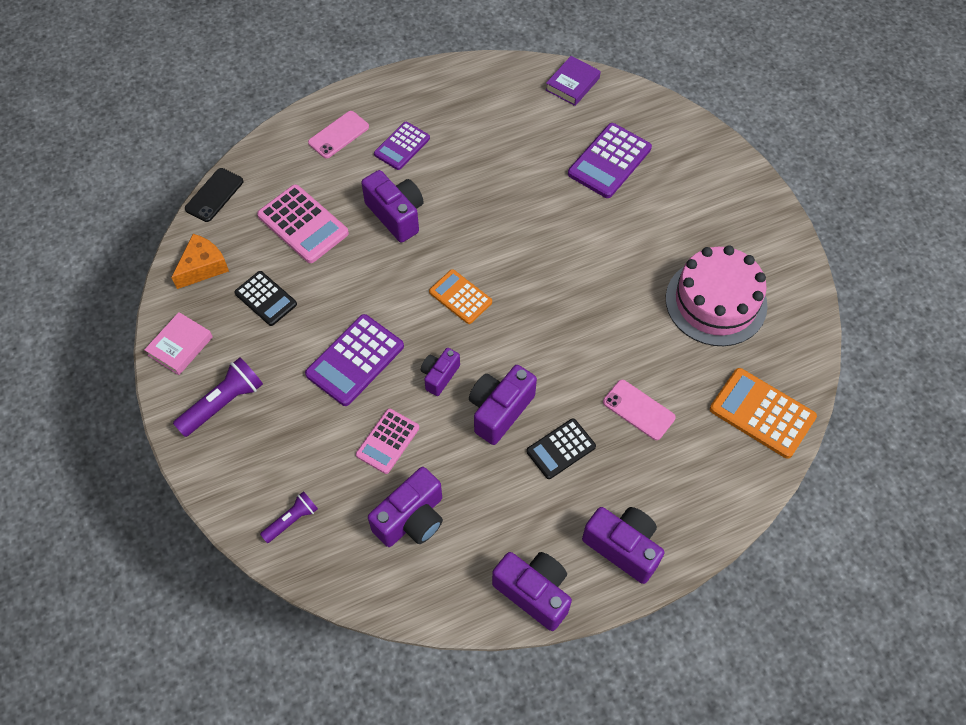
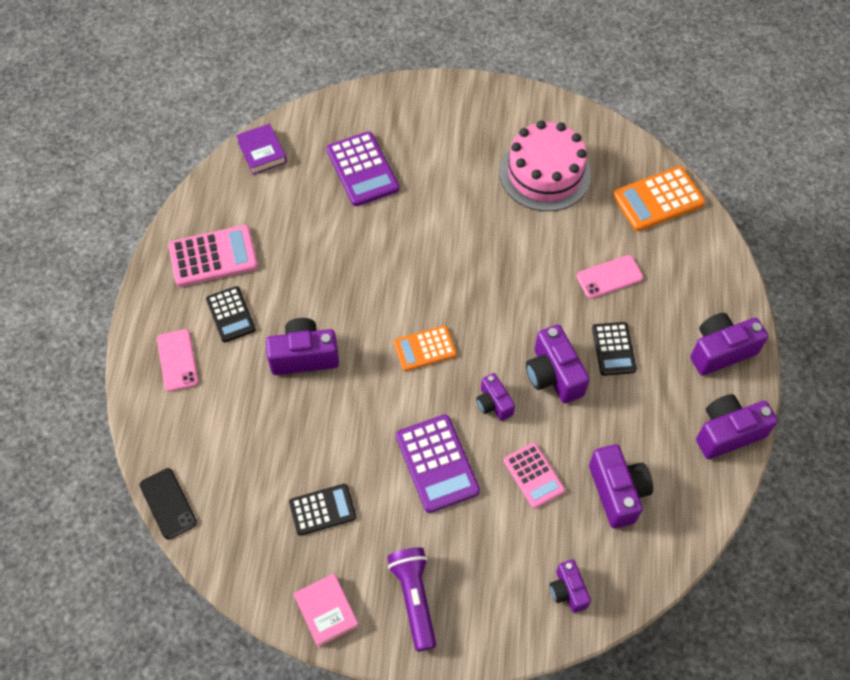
camera: 60 degrees left, 0 degrees up
(203, 267) = (248, 551): orange cheese -> none
(292, 520) = (568, 591): purple flashlight -> purple camera
(303, 224) = (260, 439): pink calculator -> pink calculator (213, 256)
(402, 146) = (231, 314): purple calculator -> black calculator

